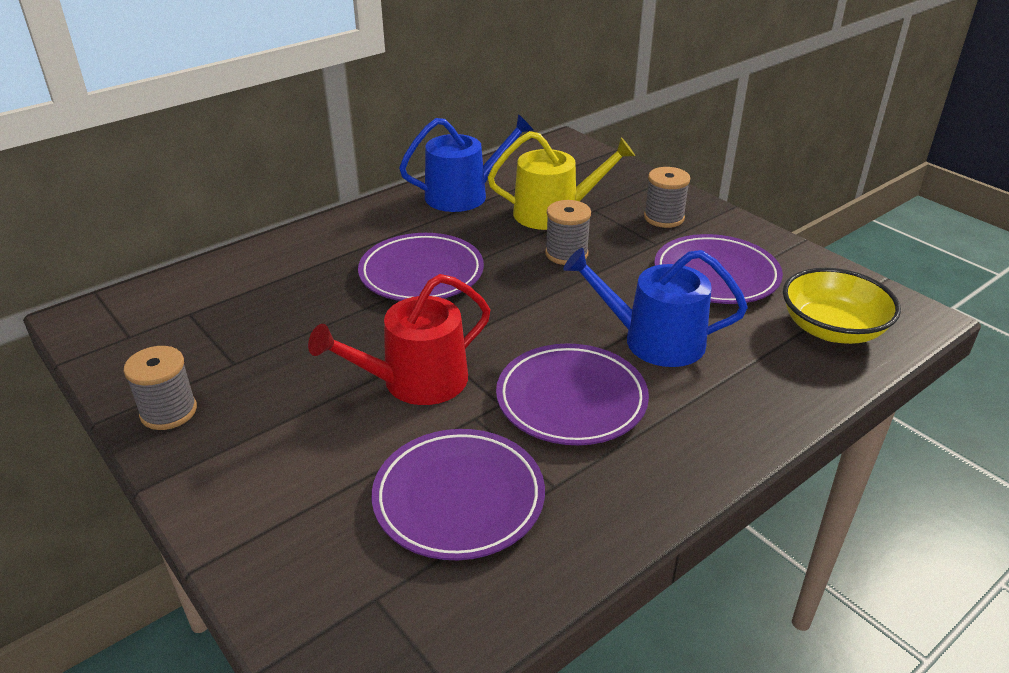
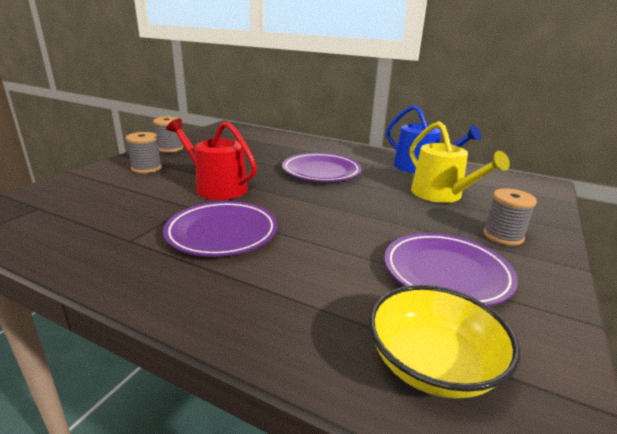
camera: 65 degrees right, 10 degrees down
(459, 498) = (115, 214): purple plate -> none
(566, 254) = (394, 206): grey spool -> grey spool (146, 168)
(654, 340) = (316, 255): blue watering can -> none

